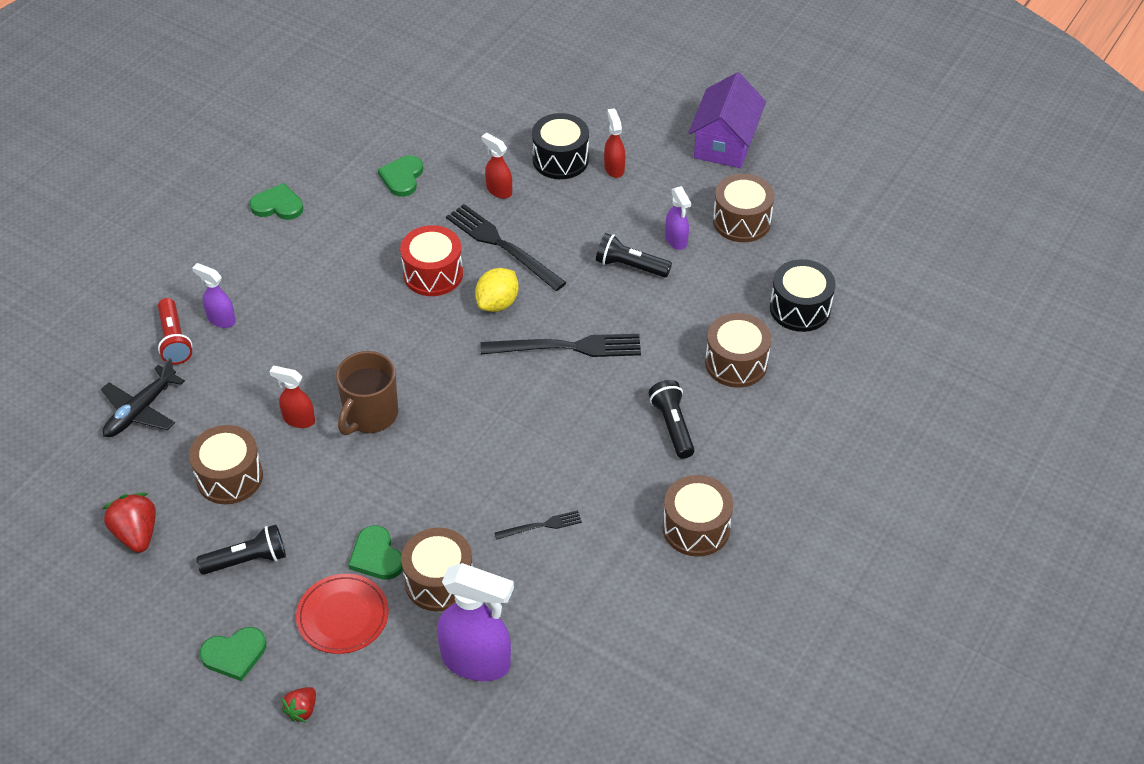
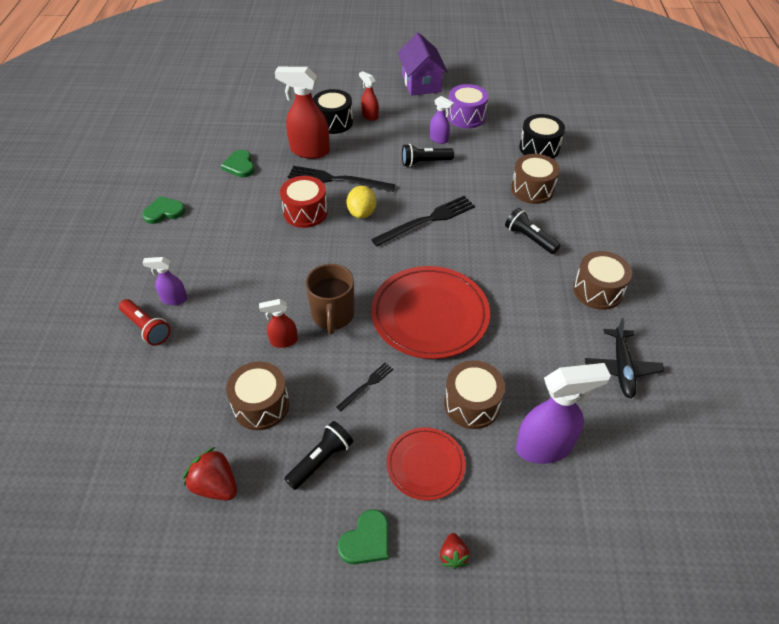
camera: 30 degrees left, 0 degrees up
(141, 410) = (154, 389): black plane -> black plane (621, 367)
(376, 556) = (414, 408): green heart -> none
(475, 464) = (430, 315): none -> red plate
(499, 190) = (309, 151): red spray bottle -> red spray bottle, size x1.89
(541, 526) = (506, 334): black fork -> black fork (366, 385)
(741, 221) = (466, 117): brown drum -> purple drum

